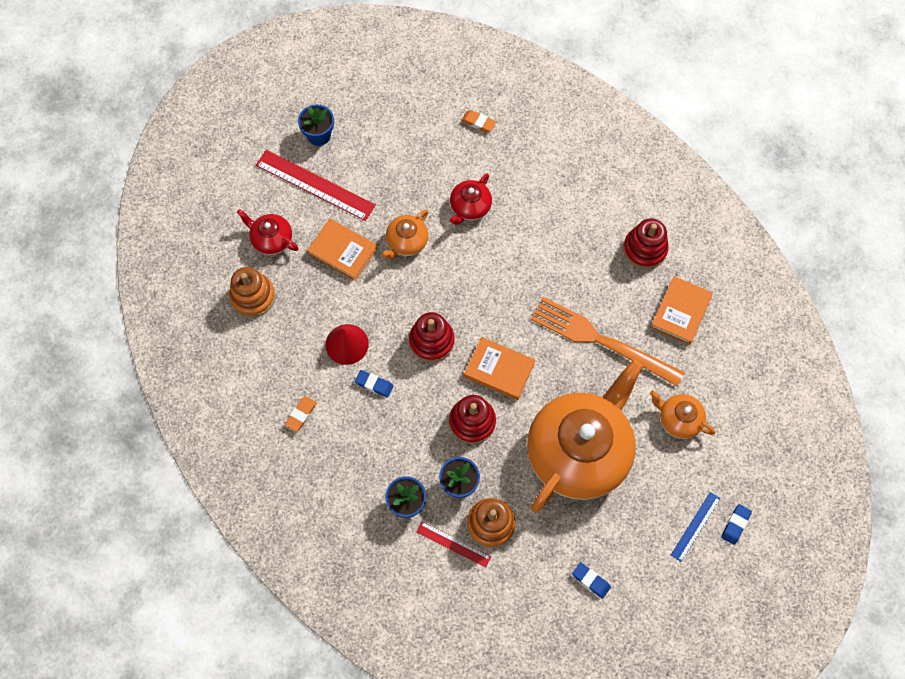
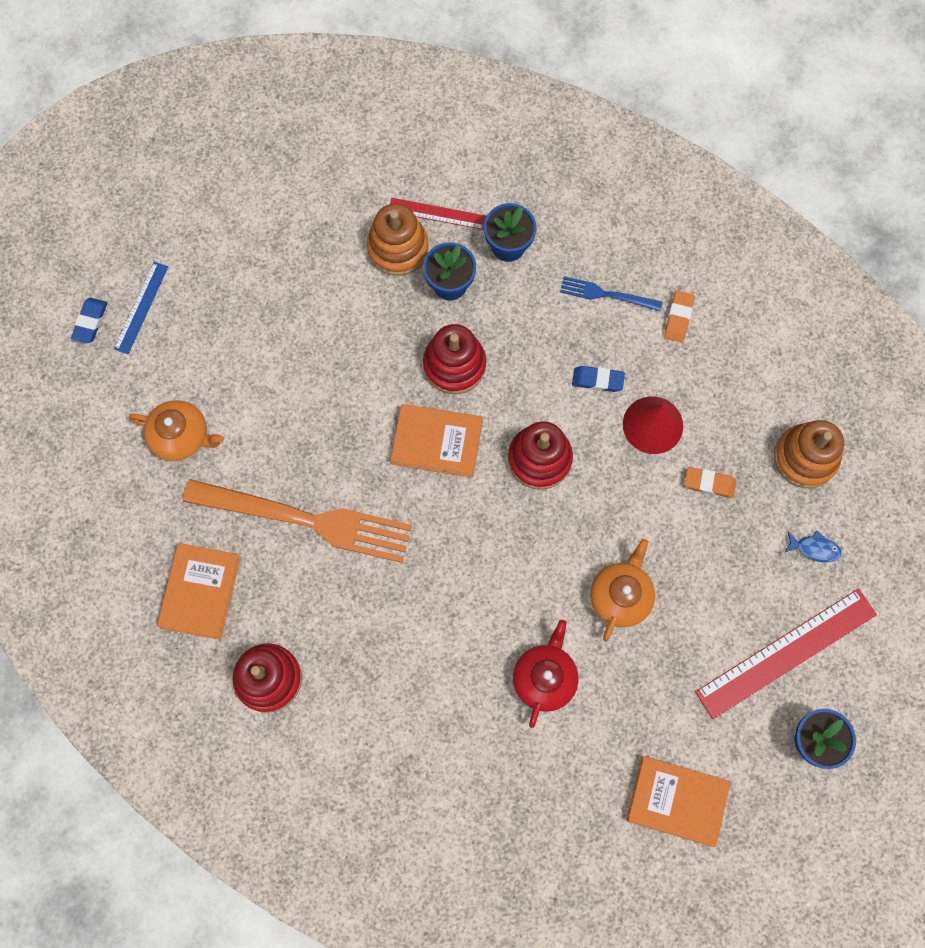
camera: 165 degrees right, 5 degrees up
(271, 239) = (814, 548): red teapot -> blue fish
(315, 185) = (786, 653): red ruler -> red ruler turned 45 degrees counterclockwise
(343, 251) = (706, 557): orange book -> orange book (677, 801)
(346, 445) = (606, 294): none -> blue fork
(478, 123) = (573, 833): orange eraser -> orange eraser (709, 483)
(579, 451) = (306, 362): orange teapot -> none
(591, 580) = (261, 214): blue eraser -> none

